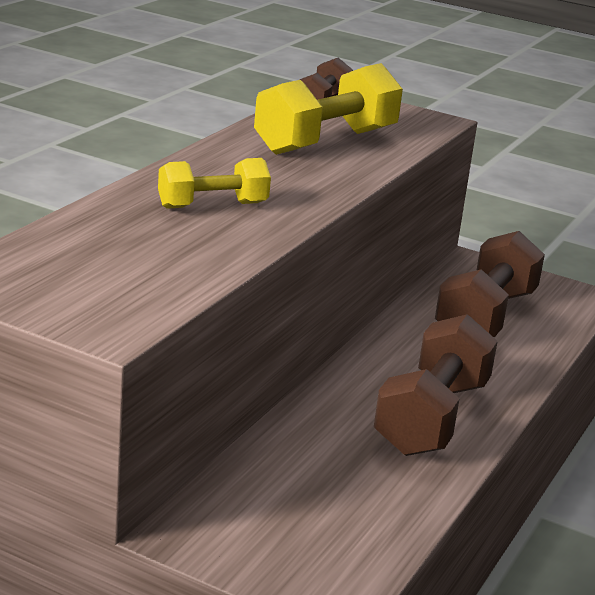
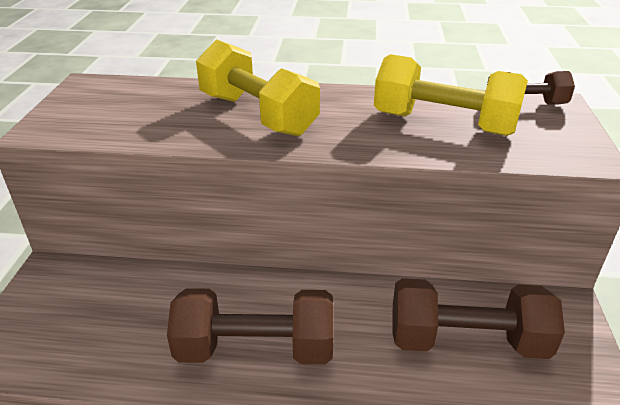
camera: 70 degrees right, 10 degrees up
(212, 205) = (257, 114): yellow dumbbell -> yellow dumbbell, size x1.68

